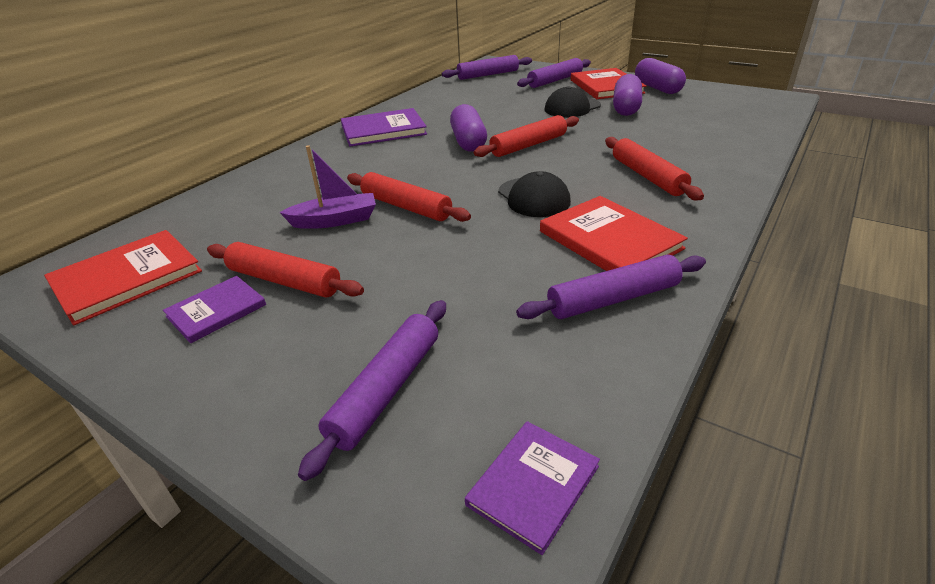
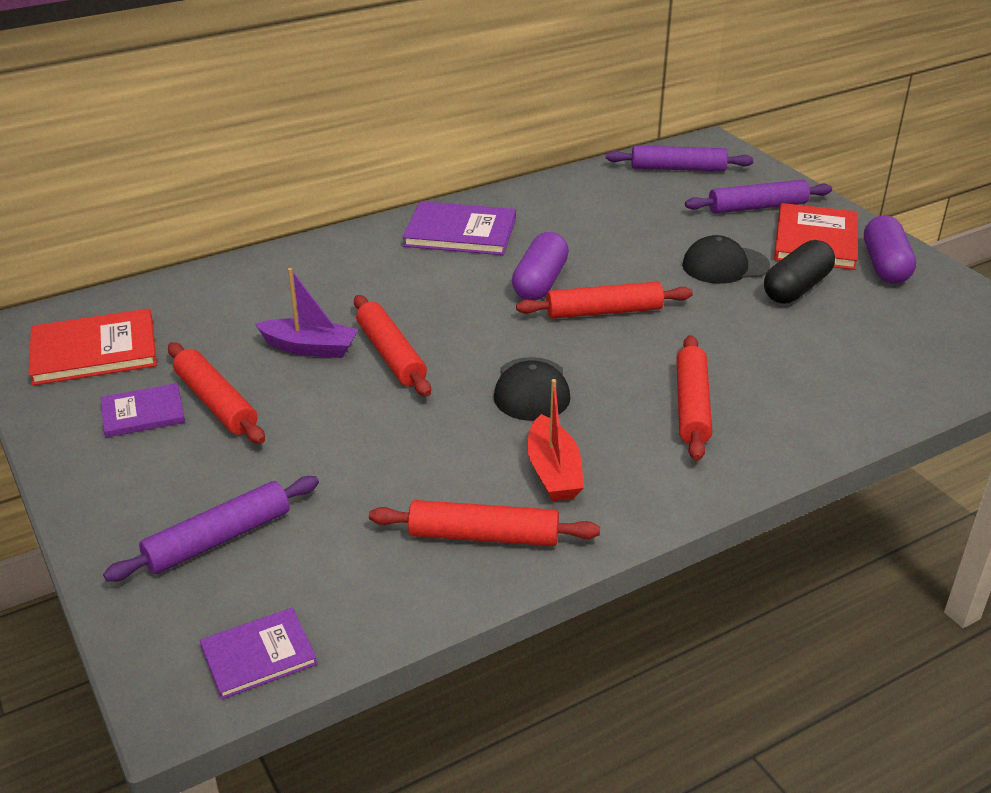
camera: 25 degrees right, 0 degrees up
(609, 240) = (553, 472): red book -> red boat
(613, 299) = (483, 536): purple rolling pin -> red rolling pin
(626, 108) = (796, 288): purple capsule -> black capsule

